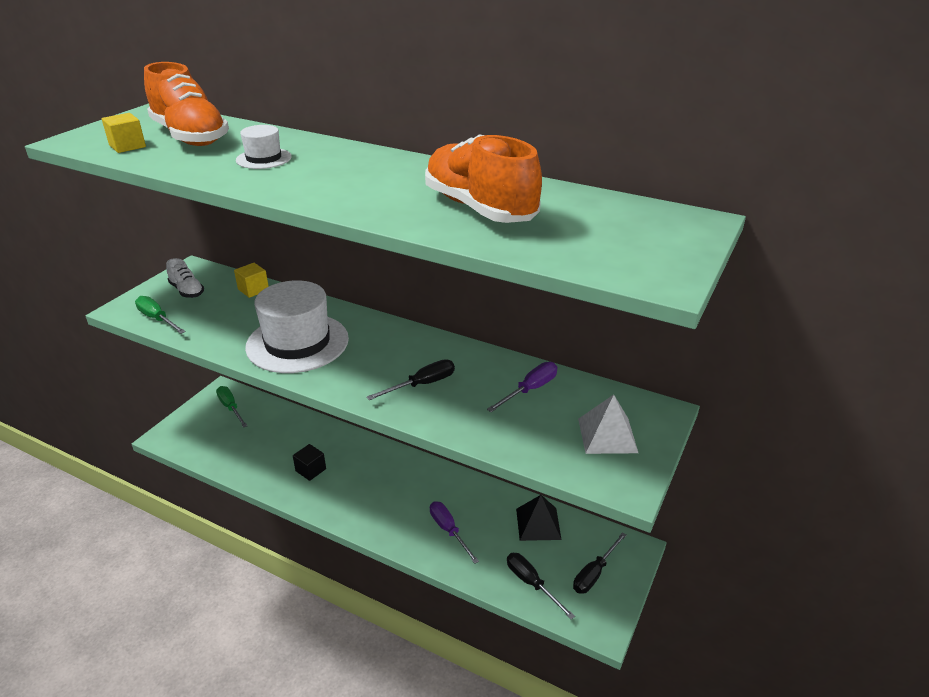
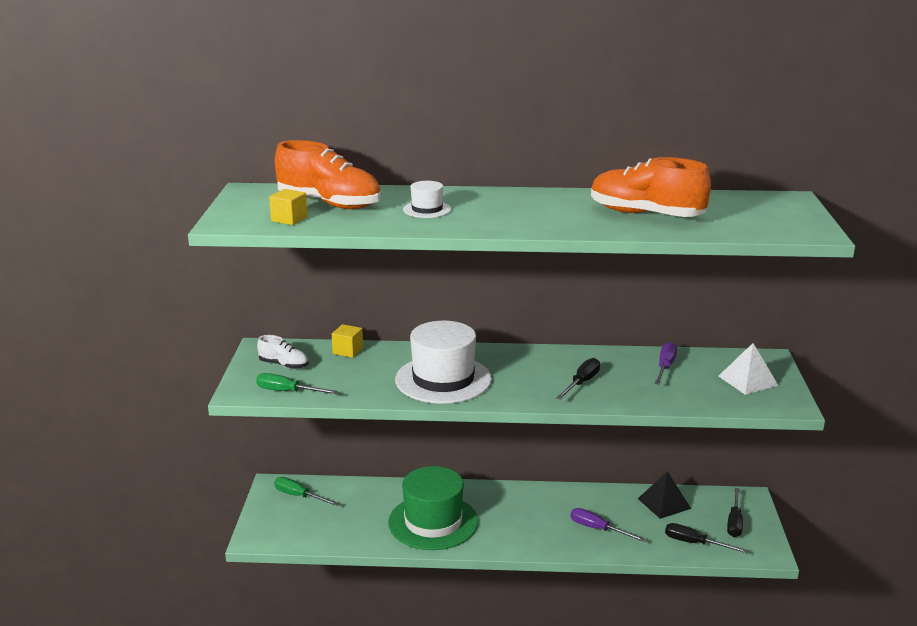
camera: 25 degrees left, 10 degrees down
(310, 470) = (433, 522): black cube -> green hat

